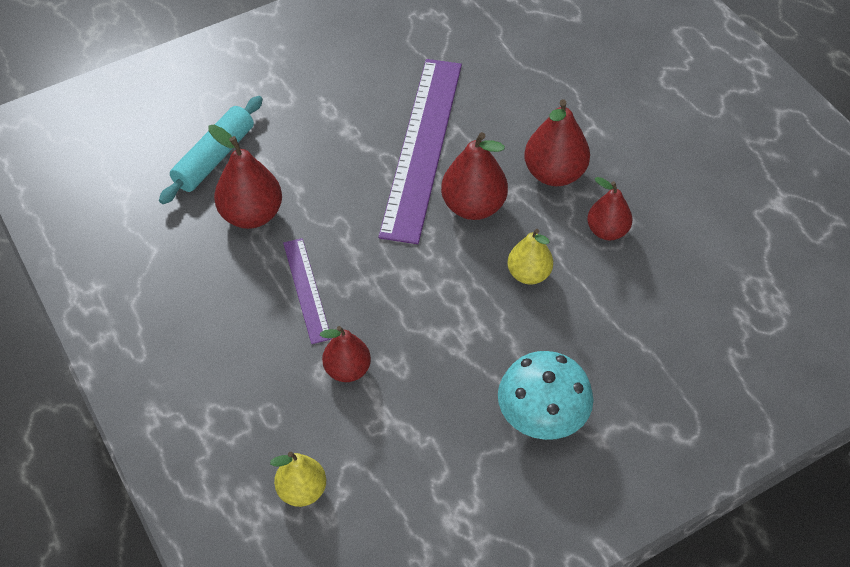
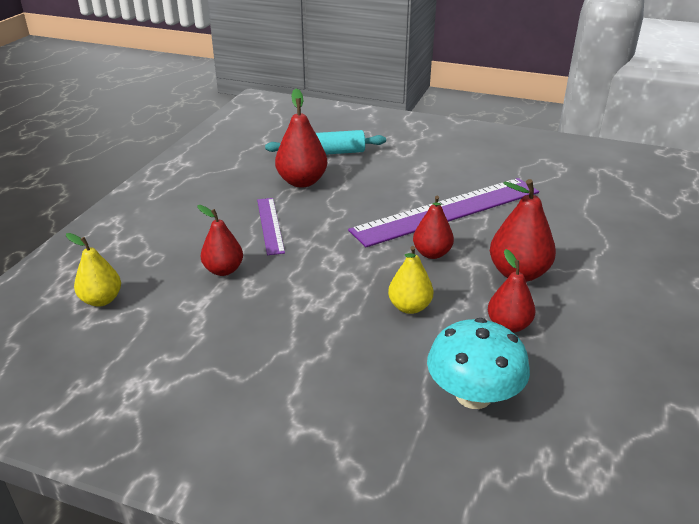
camera: 50 degrees right, 20 degrees down
(306, 290) = (270, 225): purple ruler -> purple ruler turned 45 degrees counterclockwise
(473, 206) = (432, 253): red pear -> red pear, size x0.66
(542, 416) = (283, 382): turquoise mushroom -> turquoise mushroom (473, 395)

